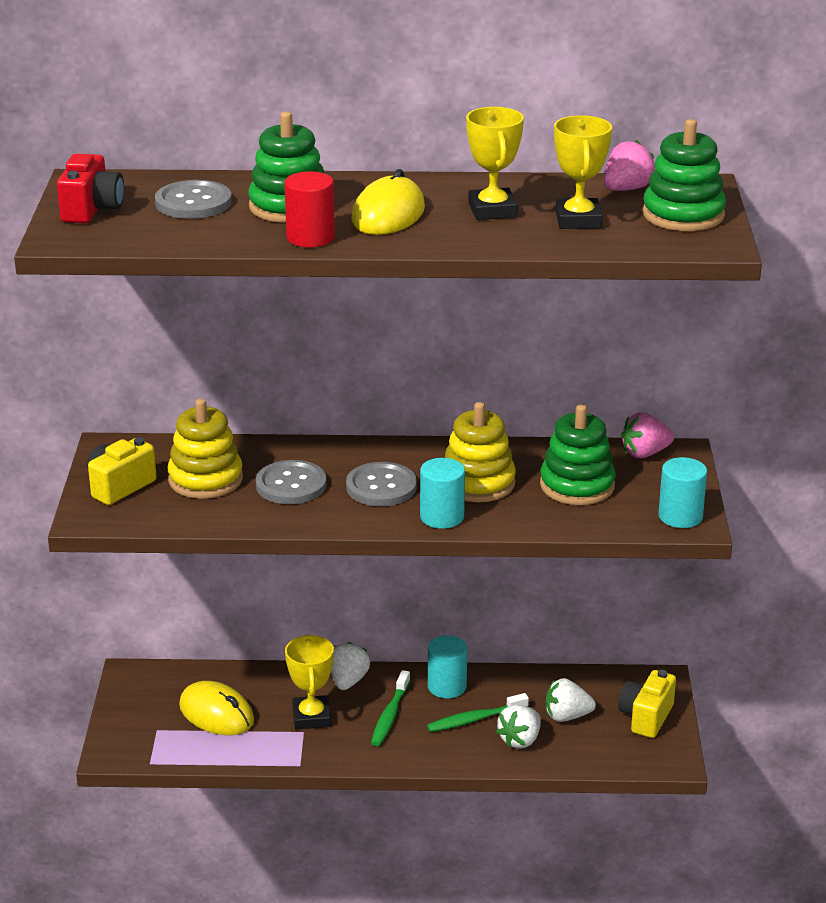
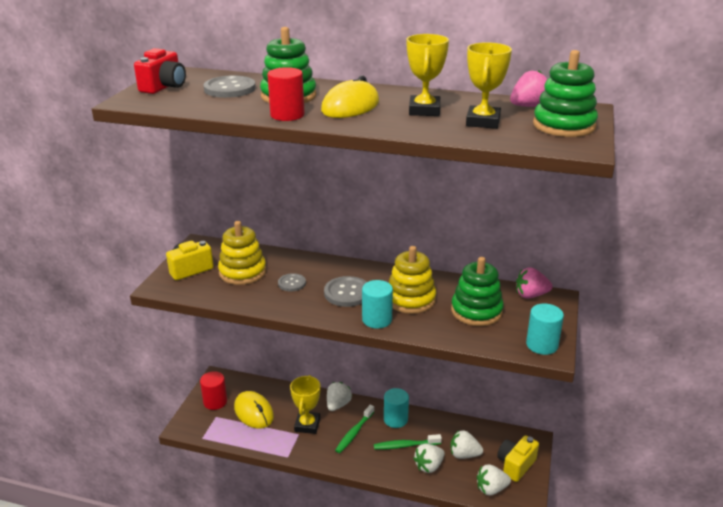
camera: 15 degrees right, 0 degrees up
(145, 709) = (215, 402): none -> red cylinder
(291, 485) = (292, 283): grey button -> grey button, size x0.61
(620, 753) = (491, 489): none -> white strawberry

